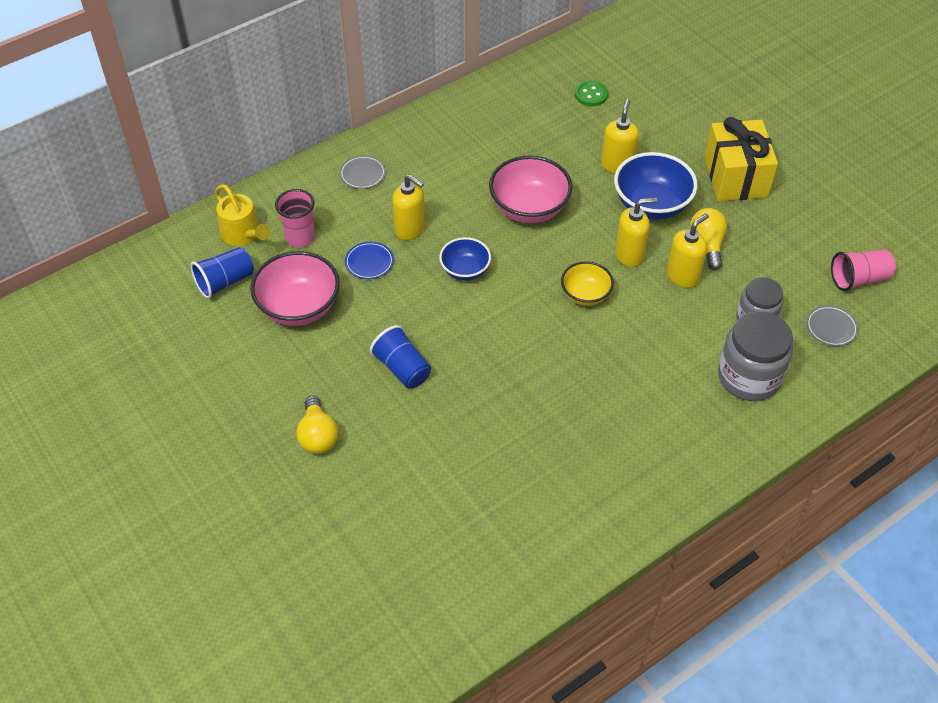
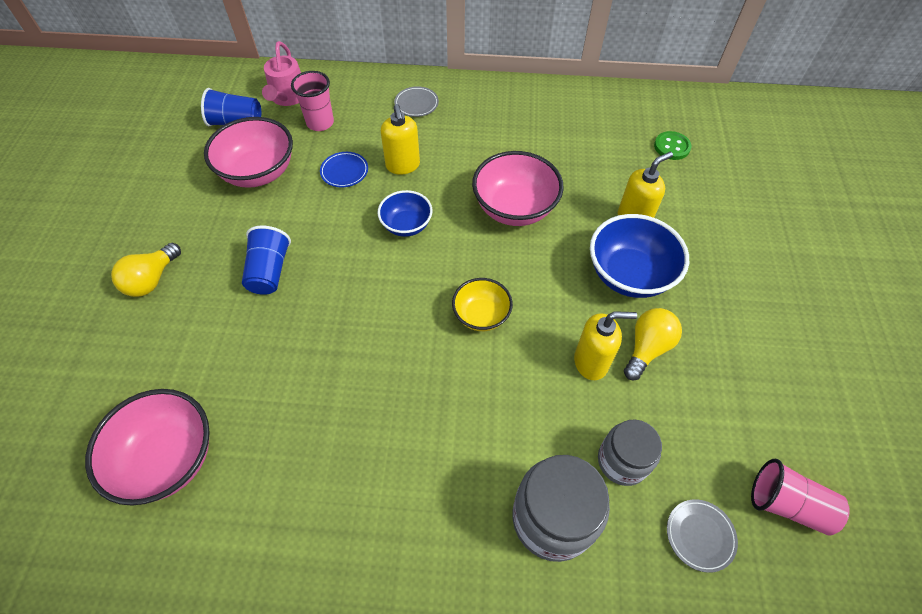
camera: 40 degrees right, 5 degrees up
(243, 234) = (288, 97): yellow watering can -> pink watering can
(483, 523) = (168, 458): none -> pink bowl
(629, 255) = (560, 306): yellow soap dispenser -> none
(735, 177) = (743, 302): yellow gift -> none

